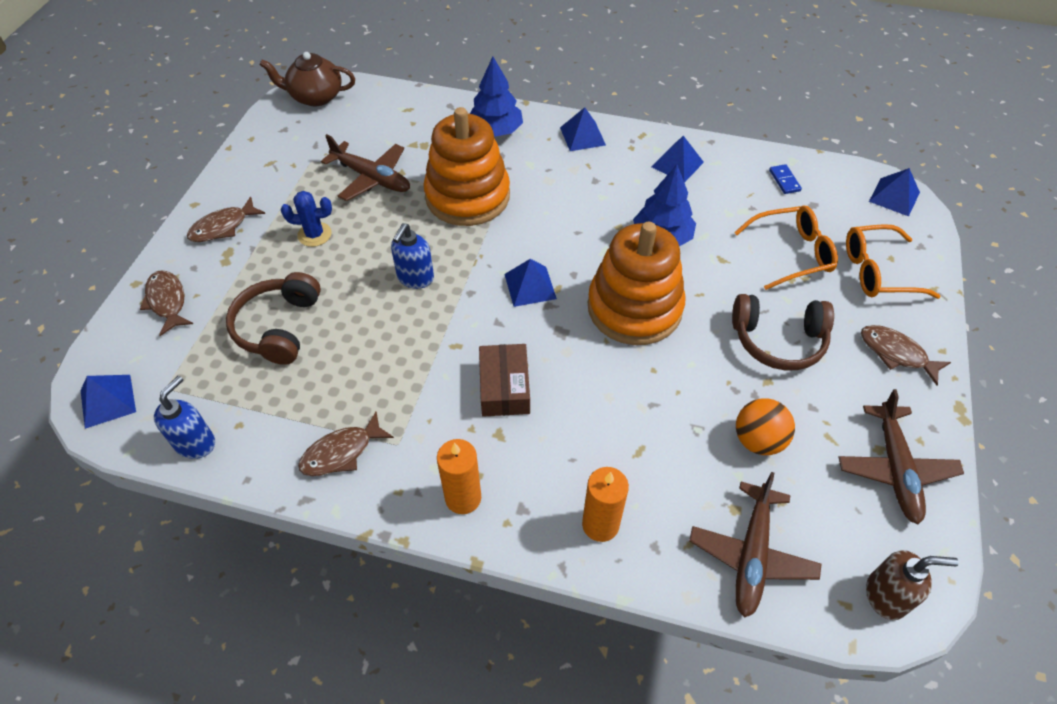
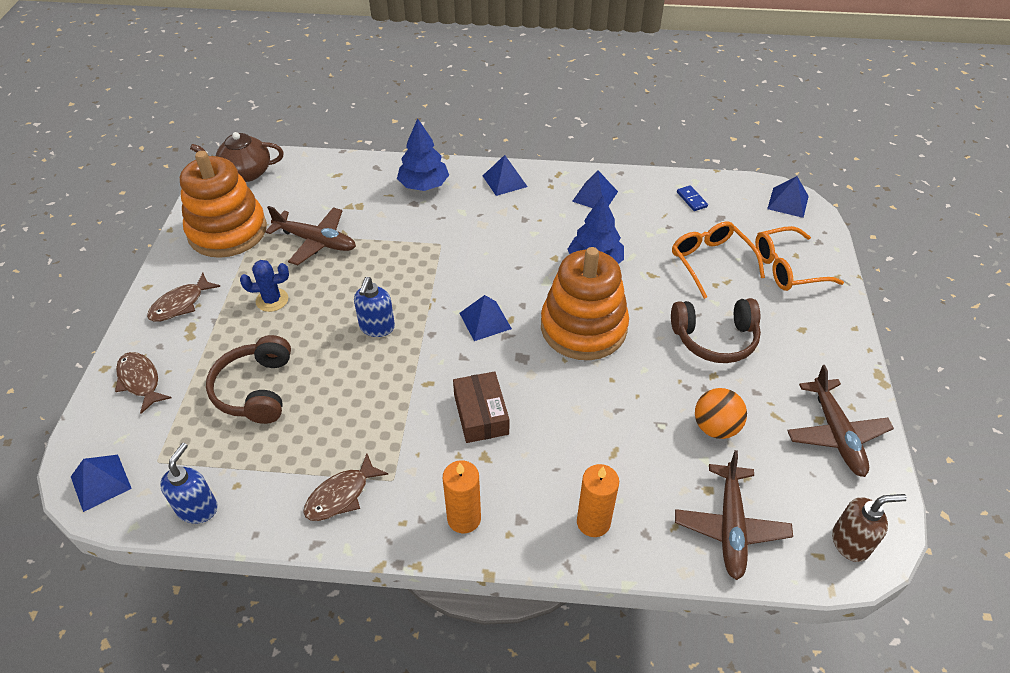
camera: 10 degrees left, 5 degrees down
(467, 196) = (410, 247): orange stacking toy -> orange stacking toy (227, 231)
(791, 253) = (711, 262): orange glasses -> orange glasses turned 90 degrees counterclockwise
(896, 353) = (817, 336): brown fish -> none

